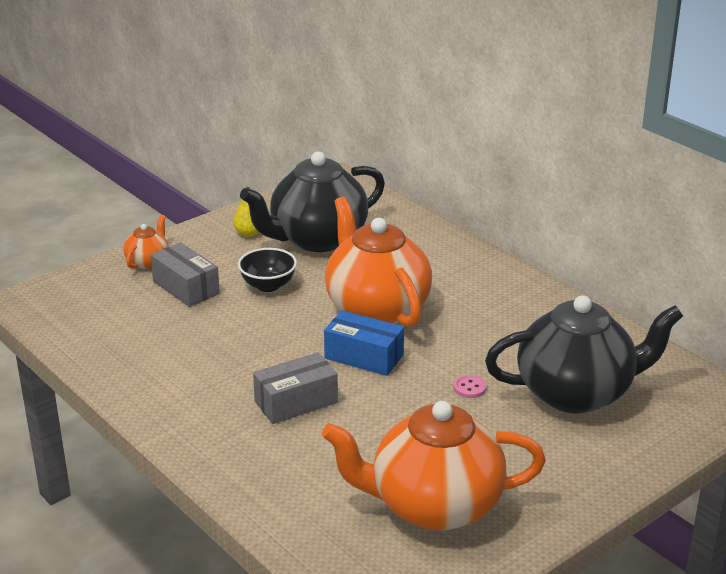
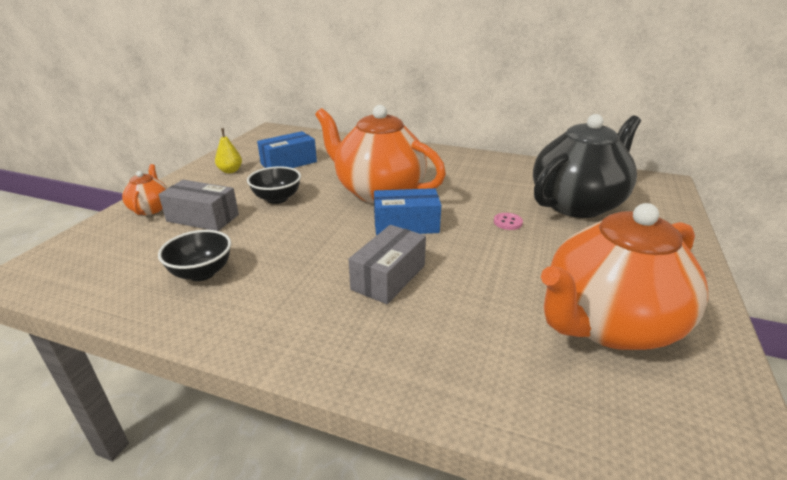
camera: 30 degrees left, 0 degrees up
(151, 345) = (202, 273): none -> black bowl
(317, 239) = (289, 163): black teapot -> blue box

